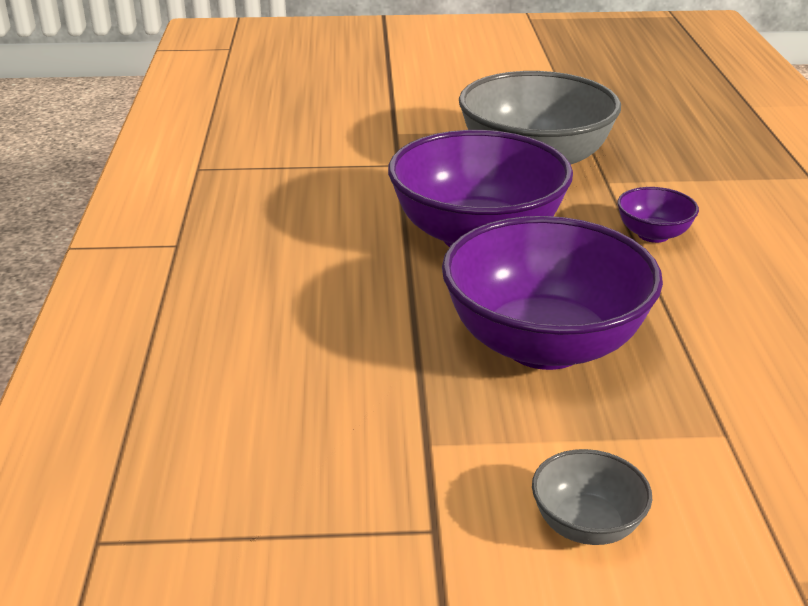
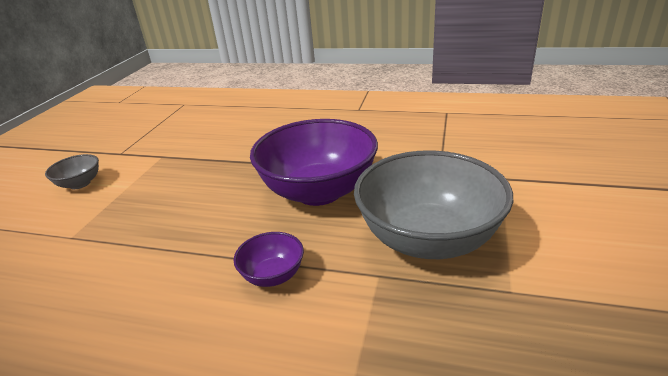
camera: 110 degrees right, 0 degrees up
(544, 344) = (193, 195): purple bowl -> none

